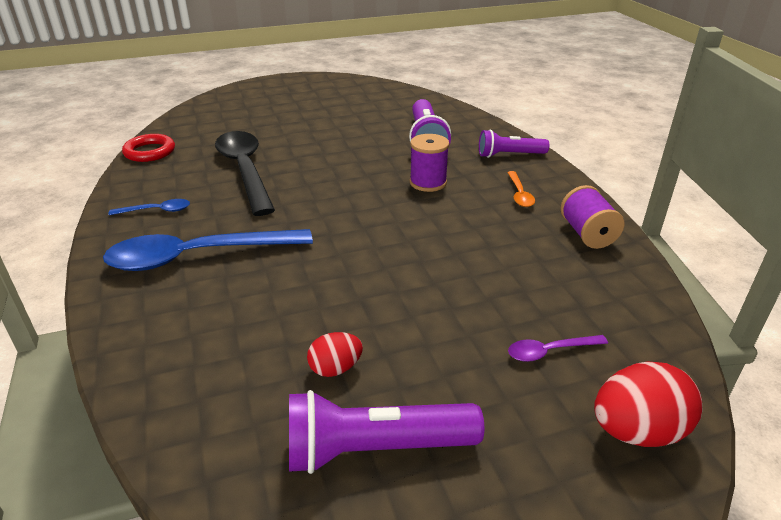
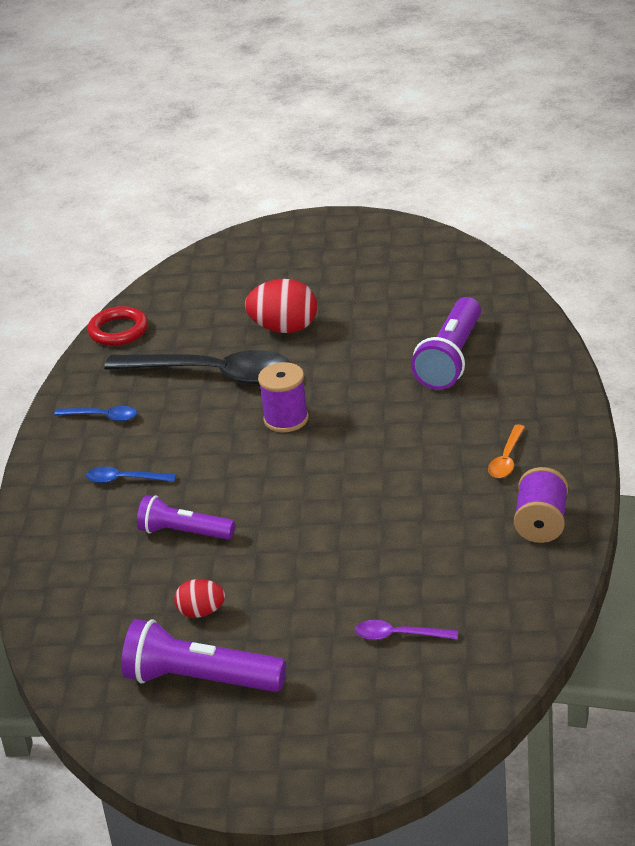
camera: 25 degrees right, 0 degrees up
(197, 257) = (124, 479): blue spoon -> blue spoon, size x0.44
(245, 170) = (213, 374): black spoon -> black spoon turned 105 degrees clockwise
(428, 182) = (411, 425): purple spool -> purple spool (286, 419)
(509, 155) = (539, 399): purple flashlight -> purple flashlight (184, 532)
(637, 431) = (420, 713): red egg -> red egg (284, 328)

